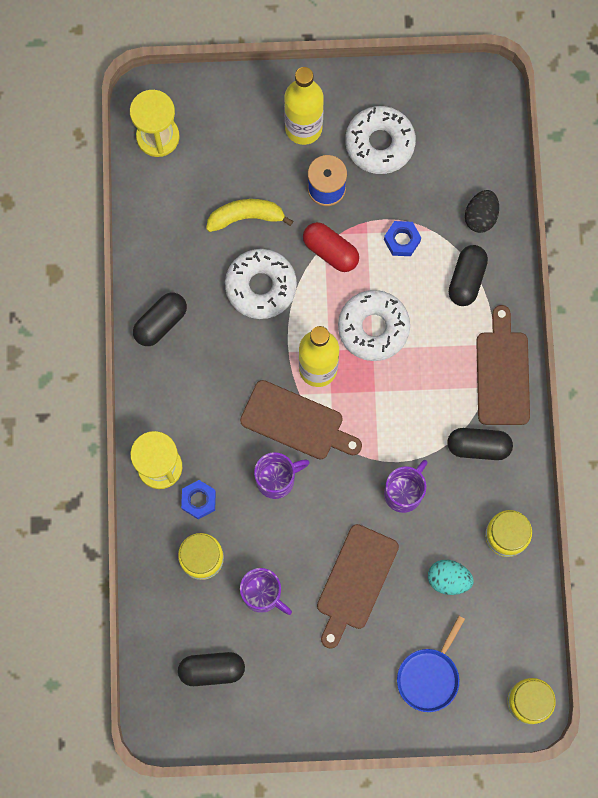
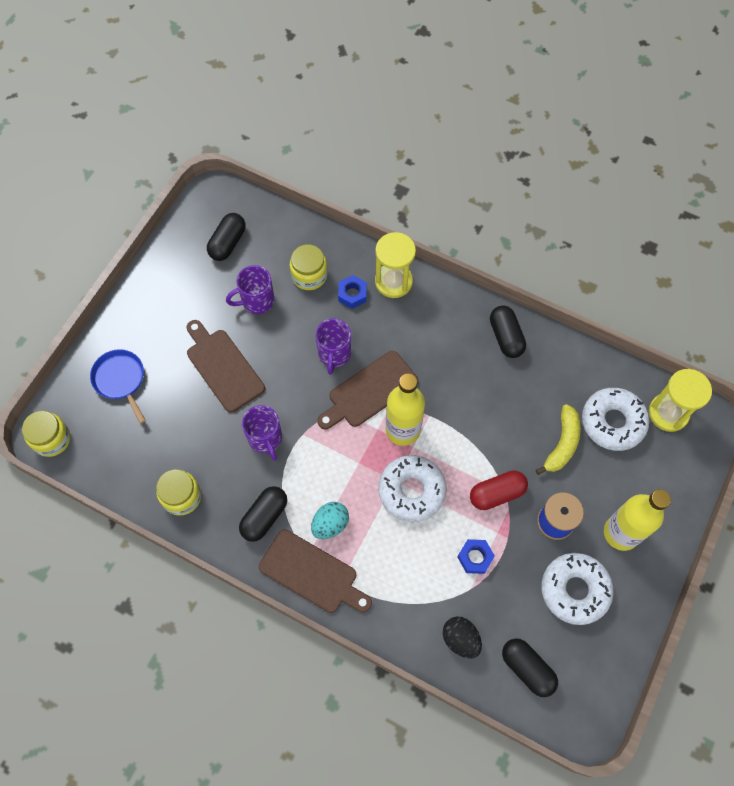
camera: 120 degrees right, 10 degrees down
(261, 286) = (495, 424): white donut -> white donut (612, 422)
(448, 579) = (179, 433): turquoise egg -> turquoise egg (330, 524)
(466, 279) = (410, 592): black capsule -> black capsule (527, 669)

